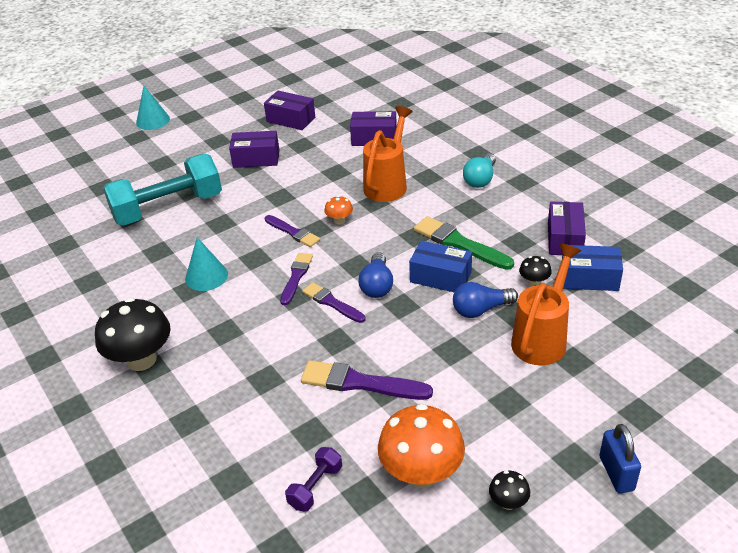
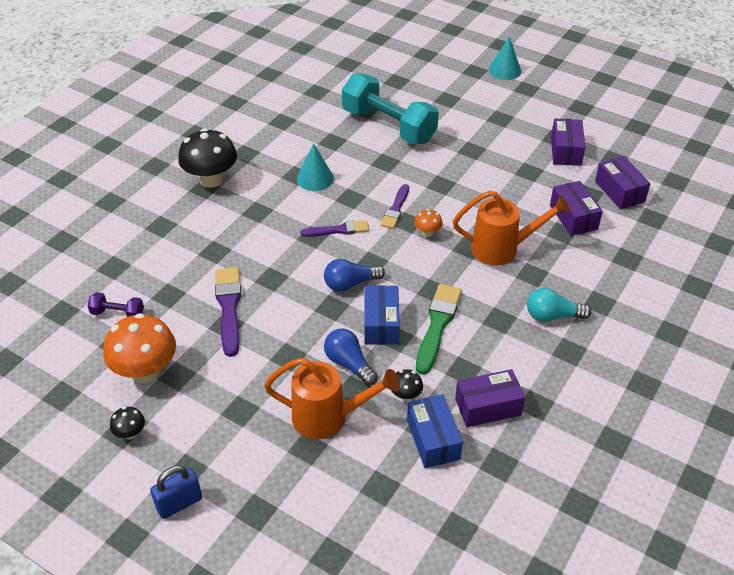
camera: 65 degrees right, 5 degrees up
(256, 159) = (488, 151): purple box -> purple box (619, 191)
(332, 303) = (315, 262): purple brush -> none

